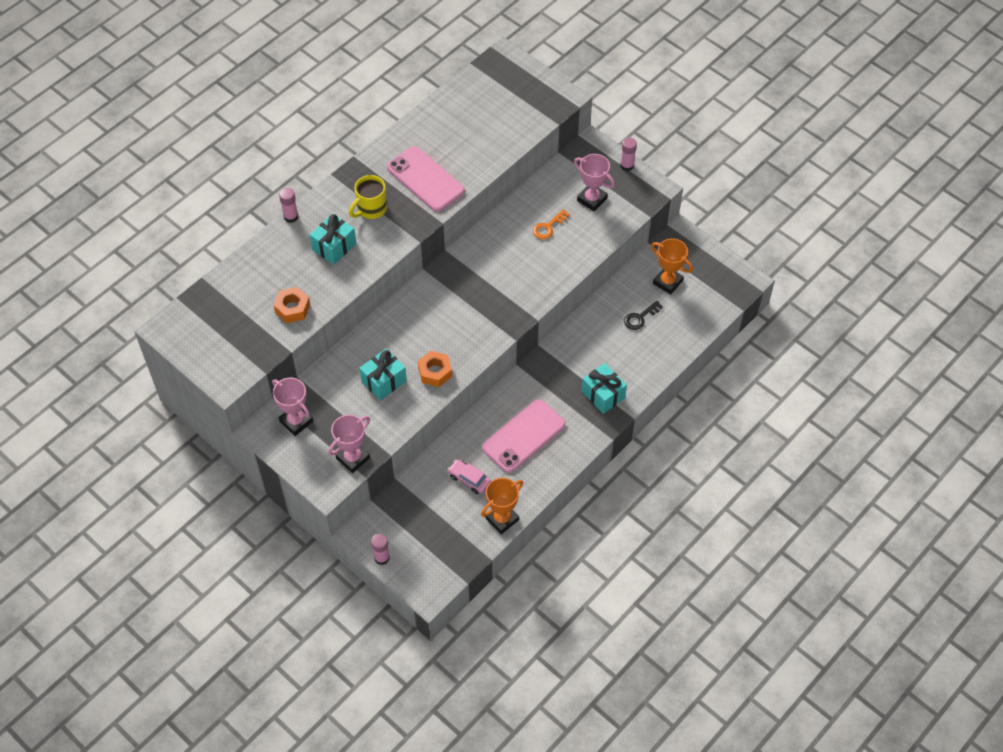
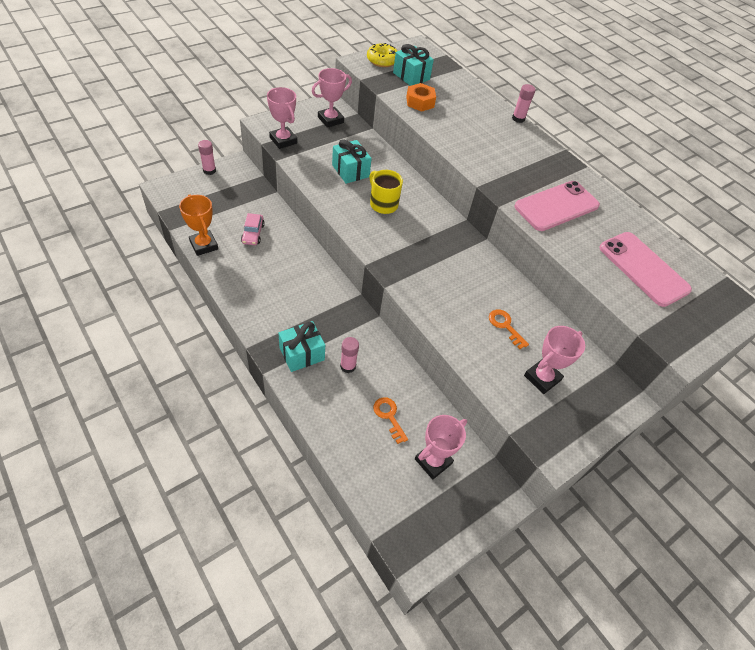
camera: 95 degrees right, 5 degrees down
(216, 360) = (382, 60): none -> yellow donut
(334, 246) = (481, 135): turquoise gift -> turquoise gift (411, 76)
(371, 209) = (522, 164): yellow mug -> yellow mug (383, 204)
(435, 372) = (348, 202): orange nut -> none
(469, 479) = (253, 234): pink car -> pink car turned 135 degrees clockwise
(524, 436) = (280, 280): pink phone -> pink phone (643, 269)
(627, 165) = (594, 430): pink glue stick -> pink glue stick (348, 366)
(640, 318) = (389, 416): black key -> orange key
(667, 282) = (433, 461): orange trophy -> pink trophy

